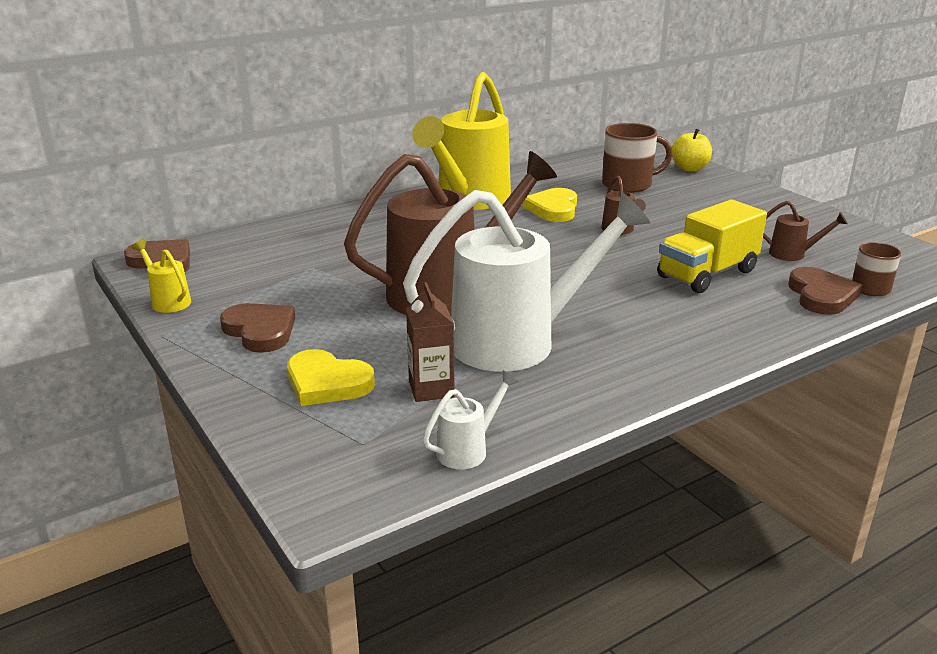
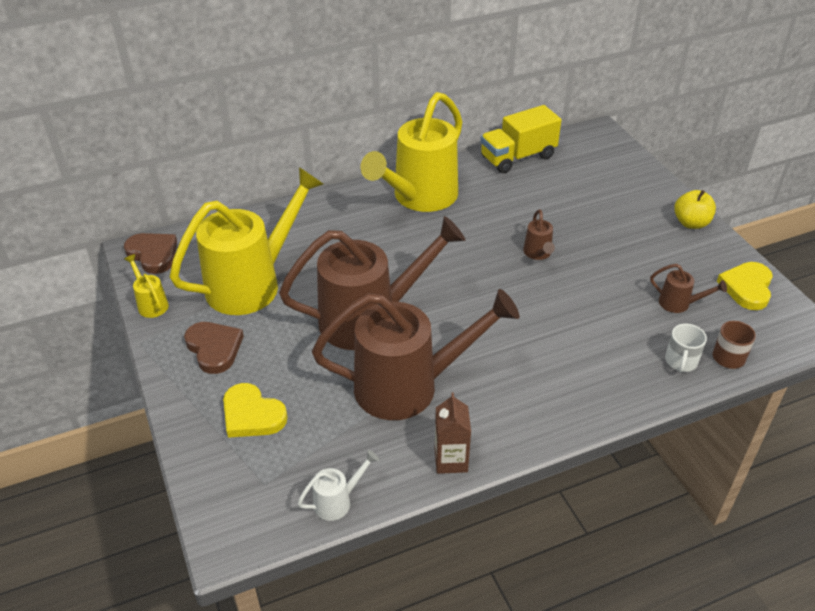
camera: 10 degrees right, 15 degrees up
(293, 275) = (252, 283): none -> yellow watering can
(431, 389) = (327, 432): brown carton -> brown carton (451, 460)
(517, 341) = (408, 386): white watering can -> brown watering can
(553, 209) = (489, 217): yellow heart -> yellow heart (747, 288)
(628, 184) = (568, 189): brown mug -> none
(689, 168) = (633, 170): yellow apple -> yellow apple (691, 223)
(707, 274) = (593, 321): yellow truck -> yellow truck (518, 157)
(821, 295) = (681, 361): brown heart -> white mug

